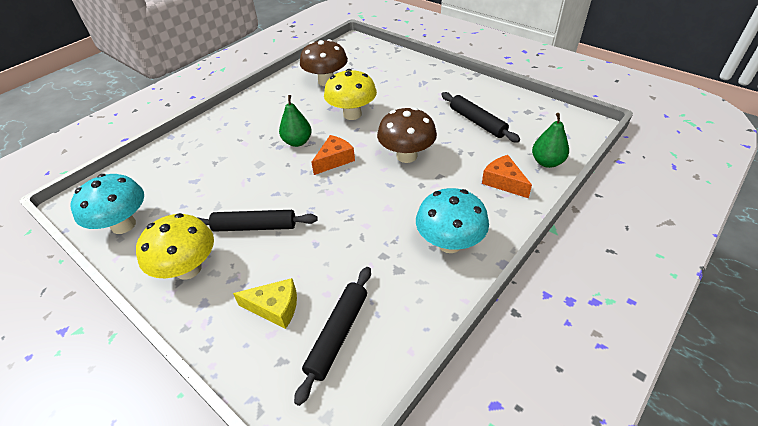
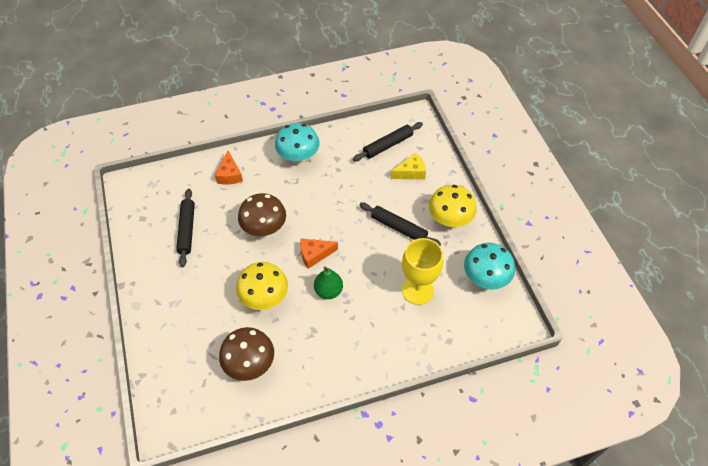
camera: 150 degrees left, 10 degrees up
(204, 181) = (417, 290): none -> yellow goblet
(275, 308) = (411, 172): yellow cheese -> yellow cheese turned 120 degrees clockwise
(547, 162) = (189, 172): green pear -> none

